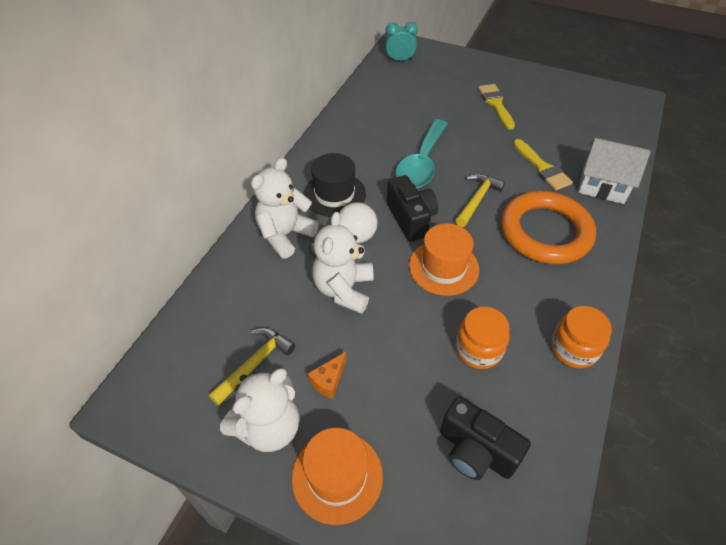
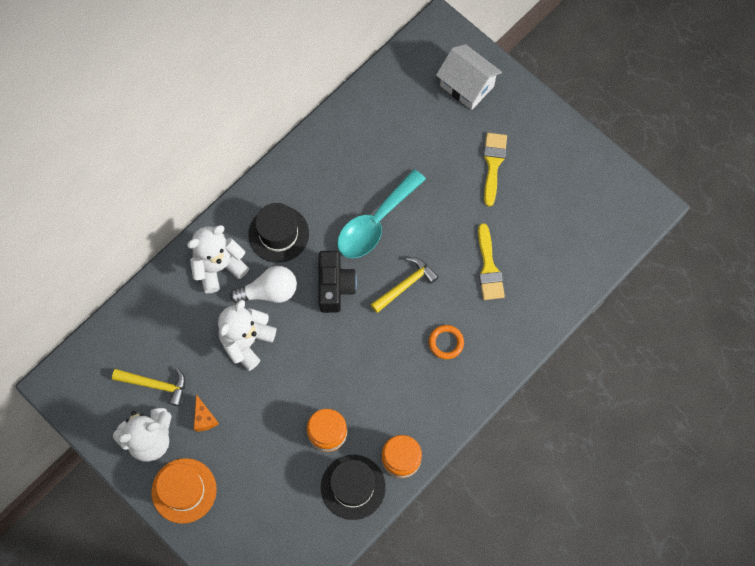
camera: 20 degrees right, 20 degrees up
(255, 364) = (155, 385): yellow hammer -> yellow hammer turned 45 degrees clockwise
(328, 381) = (204, 418): orange cheese -> orange cheese turned 75 degrees counterclockwise
(399, 60) = (425, 58): turquoise clock -> none
(443, 267) = (338, 348): orange hat -> none
(476, 451) = (285, 508): black camera -> none
(541, 396) = (353, 487): none -> black hat
(545, 232) = (446, 342): orange ring -> orange ring, size x0.41
(602, 186) = (532, 309): white house -> white house (467, 86)

